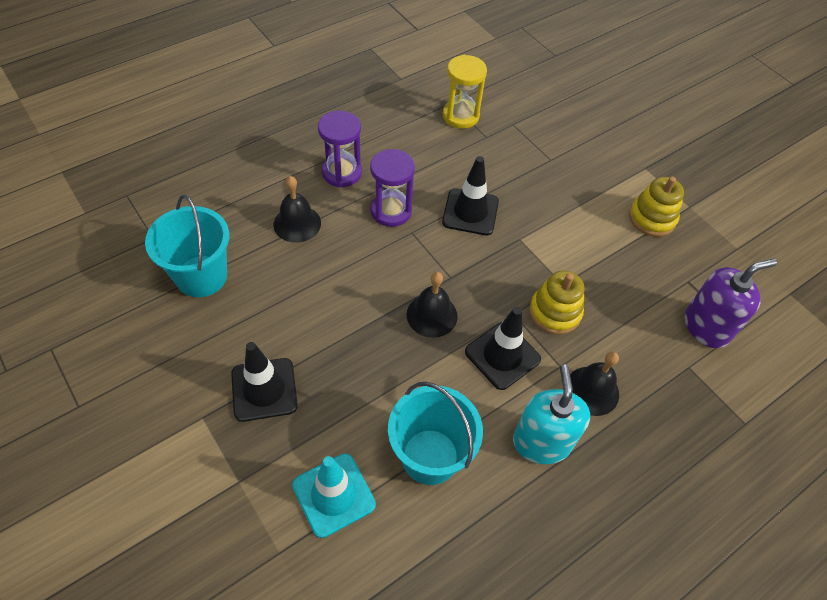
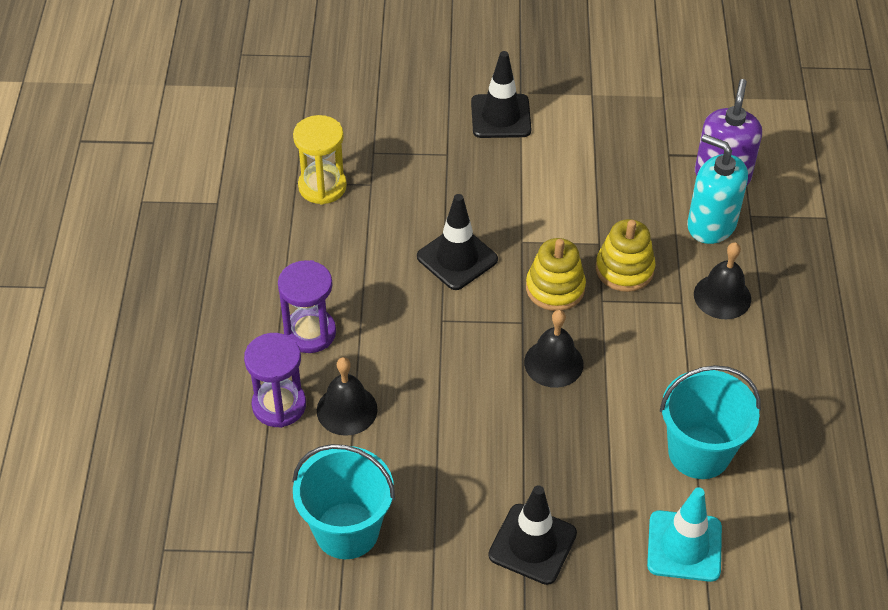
camera: 50 degrees left, 5 degrees down
(391, 211) = (400, 321): purple hourglass -> purple hourglass (279, 405)
(502, 355) = (639, 337): black traffic cone -> black traffic cone (501, 116)
(541, 442) = (744, 364): turquoise soap dispenser -> turquoise soap dispenser (711, 224)
(652, 218) = (582, 130): yellow stacking toy -> yellow stacking toy (555, 288)

